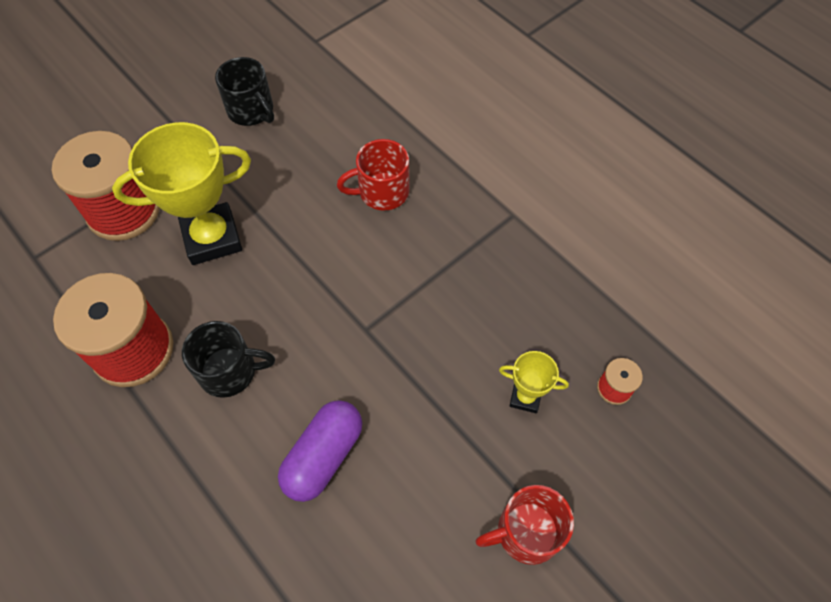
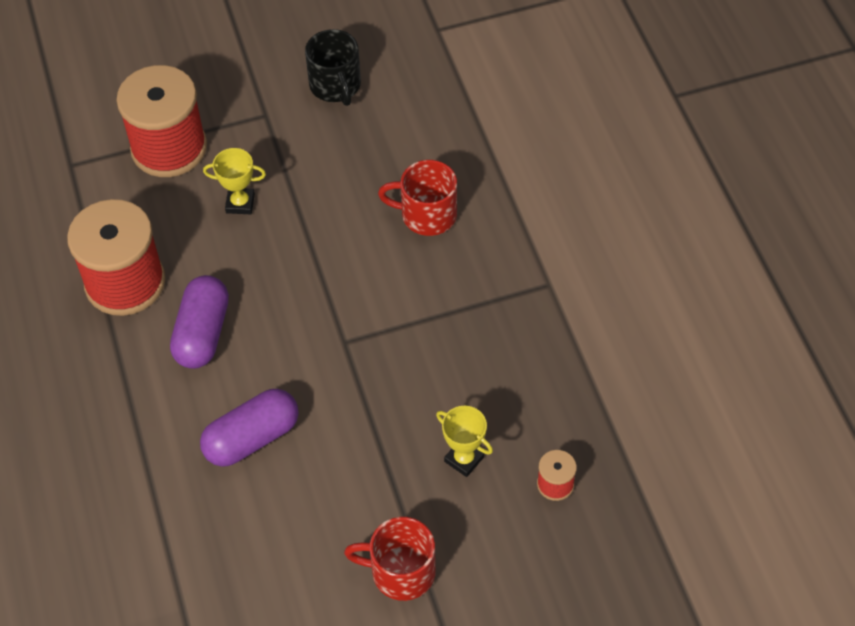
camera: 25 degrees right, 5 degrees down
(212, 238) = (240, 203): yellow trophy -> yellow trophy, size x0.49
(230, 371) = (202, 333): black mug -> purple capsule

